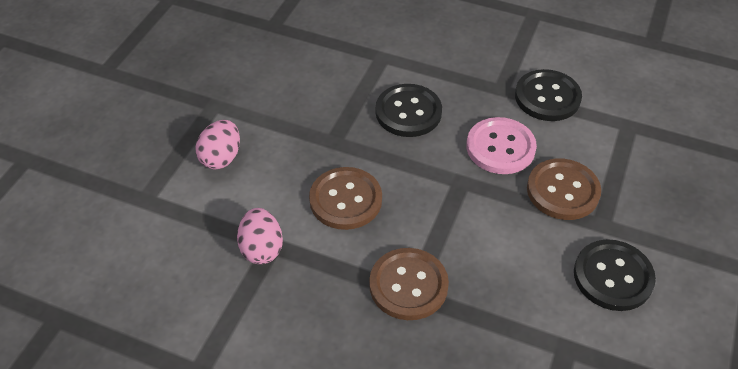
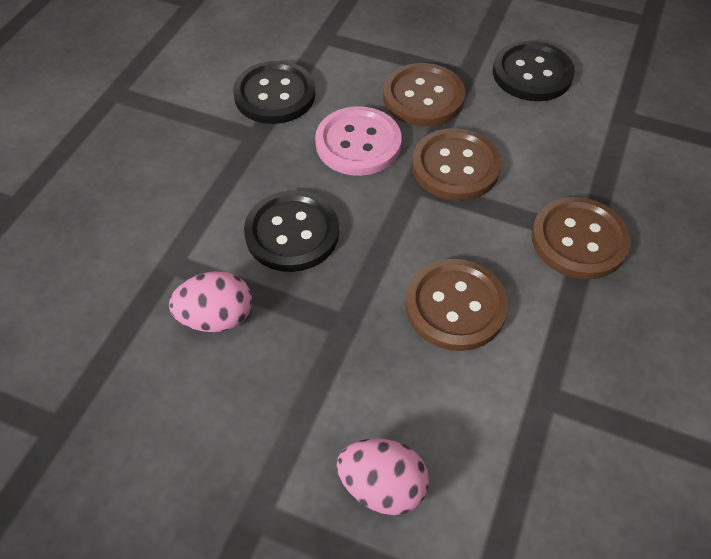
camera: 90 degrees left, 5 degrees up
(262, 248) = (553, 408): pink egg -> pink egg (217, 317)
(482, 208) = (455, 167): none -> brown button

